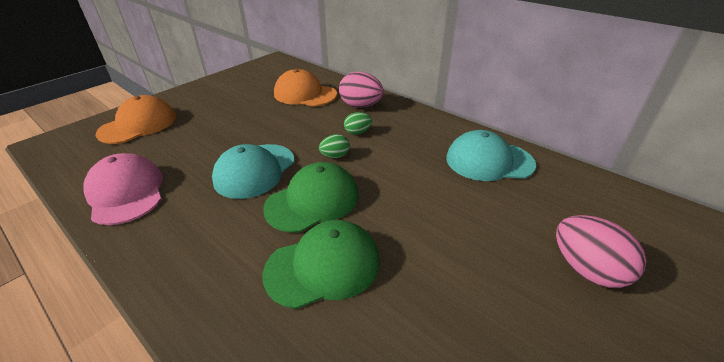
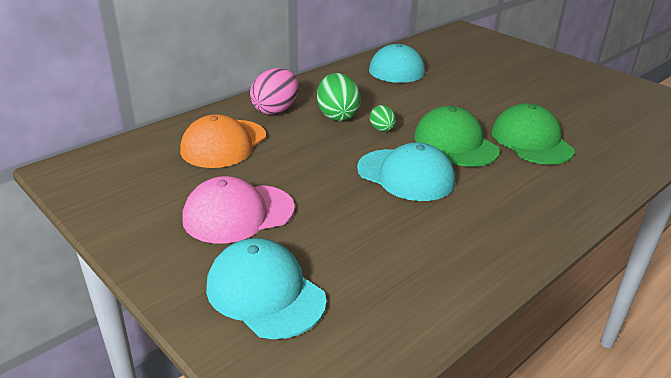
camera: 85 degrees left, 5 degrees down
(126, 192) = (449, 263): pink cap -> pink cap (238, 214)
(138, 125) = (265, 293): orange cap -> turquoise cap
(358, 132) = (337, 116): green egg -> green egg, size x1.78
(586, 269) = (510, 63): pink egg -> none

